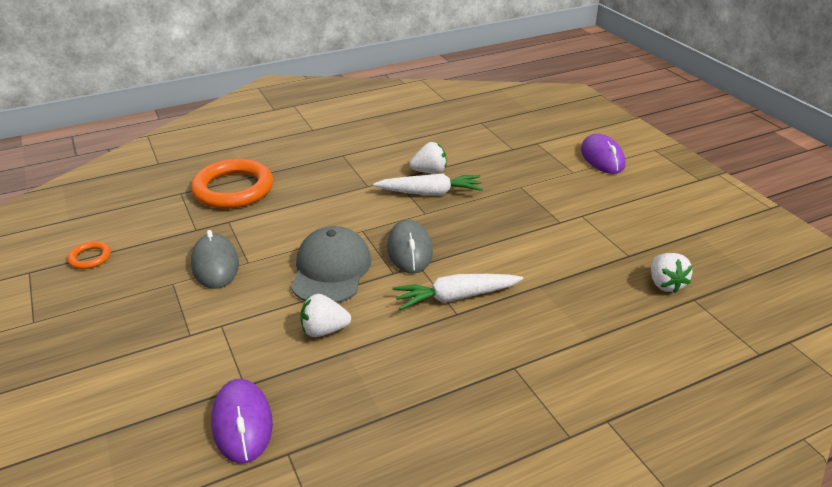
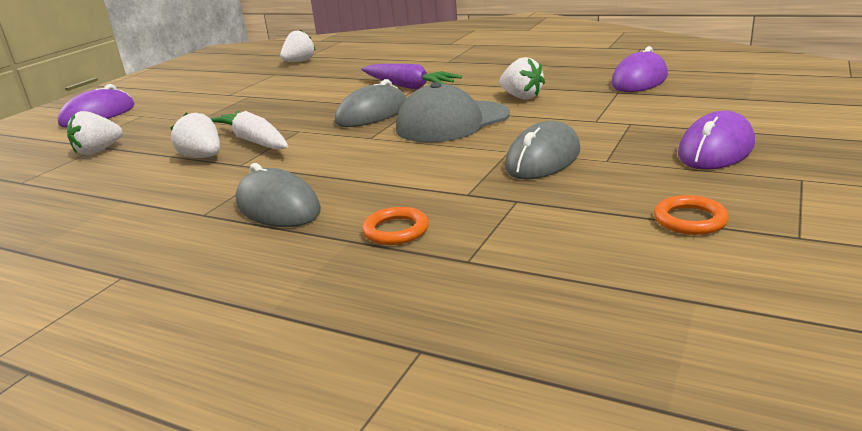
camera: 125 degrees left, 10 degrees down
(102, 328) = (716, 149): none -> purple mouse
(233, 189) = (396, 230): orange ring -> orange ring, size x0.44
(314, 172) = (278, 207): none -> grey mouse
(456, 297) = (408, 86): white carrot -> purple carrot
(503, 146) = (98, 151): none -> white strawberry

